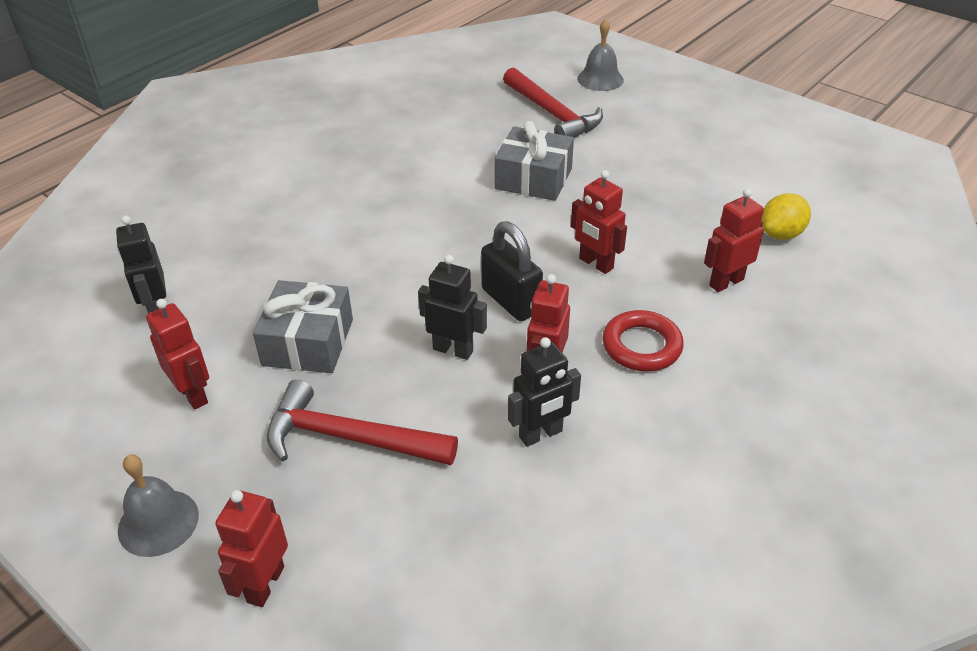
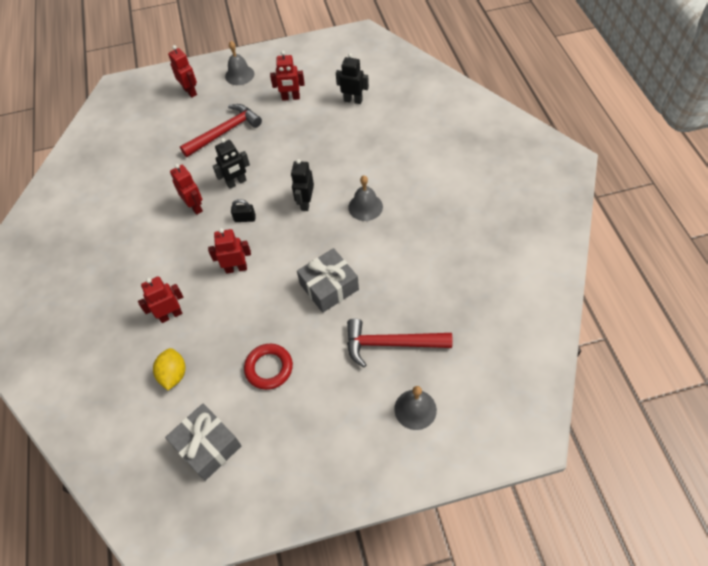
camera: 130 degrees right, 15 degrees up
(308, 342) = (287, 139): grey gift -> grey gift (207, 446)
(383, 202) = (365, 207): none -> grey bell
(511, 301) = (245, 218): black padlock -> black padlock, size x0.58
(541, 434) = (168, 186): black robot -> black robot (305, 203)
(641, 346) = (172, 249): red ring -> red ring (269, 368)
(726, 282) = (171, 315): red robot -> red robot turned 120 degrees counterclockwise

